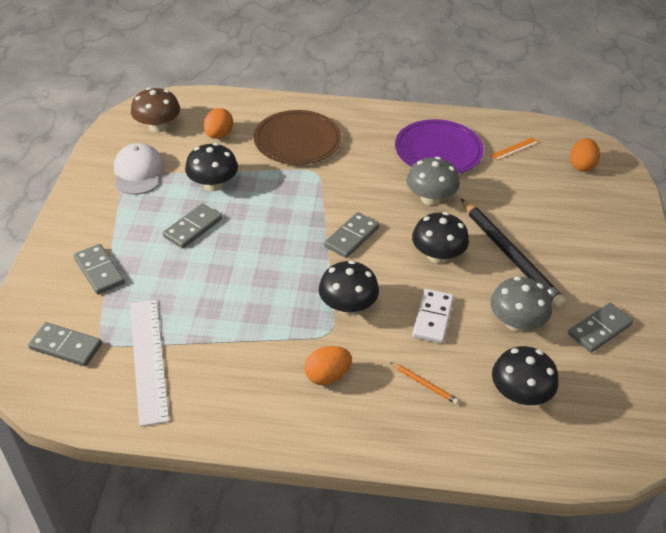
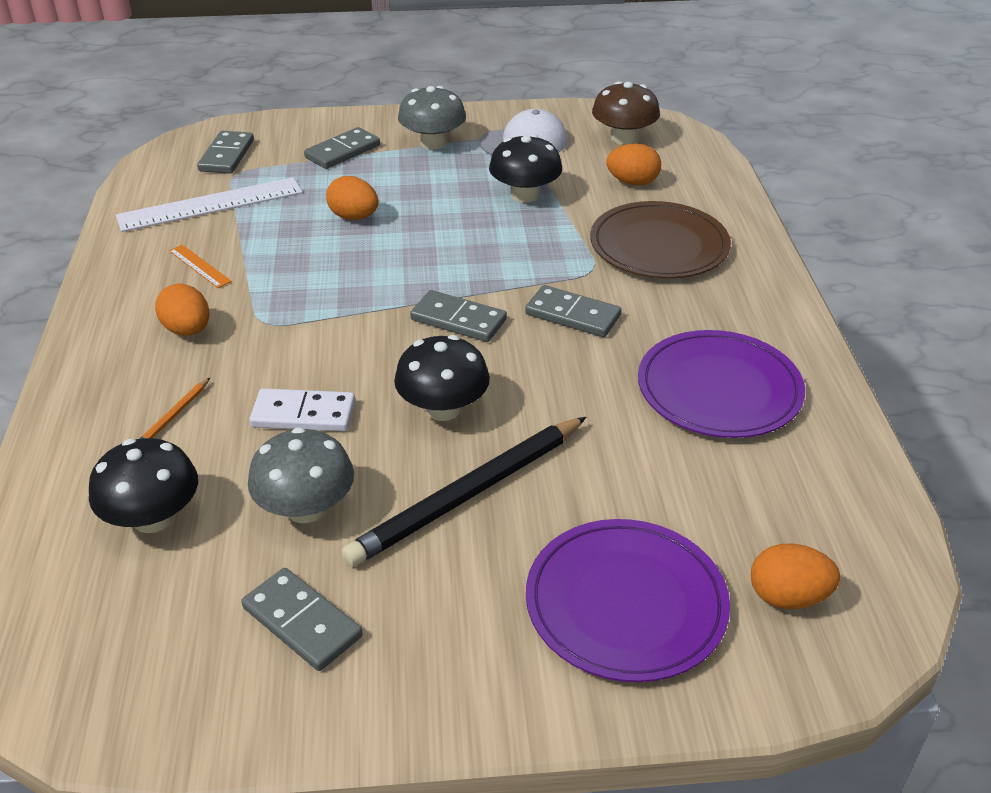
camera: 80 degrees right, 5 degrees down
(193, 228) = (434, 195): grey domino -> grey domino (572, 315)
(206, 274) = (354, 217): none -> orange egg
(347, 306) = (315, 332): black mushroom -> none
(430, 198) = (582, 390): grey mushroom -> grey mushroom (433, 143)
(514, 149) = (785, 489): orange ruler -> orange ruler (199, 266)
(585, 214) = (626, 603): none -> purple plate

